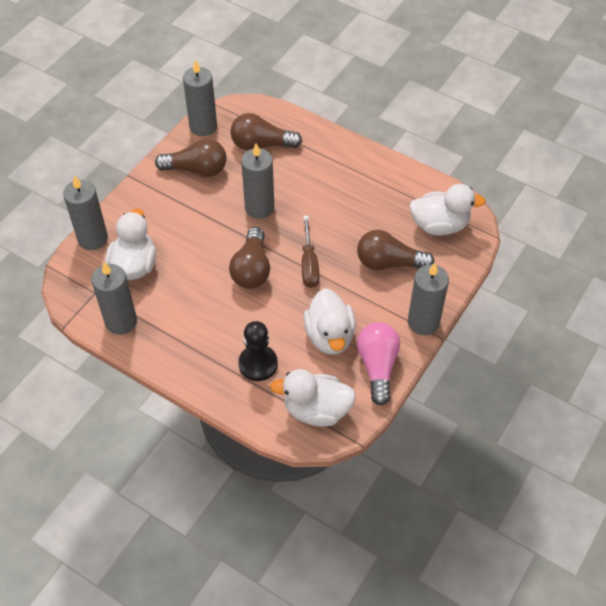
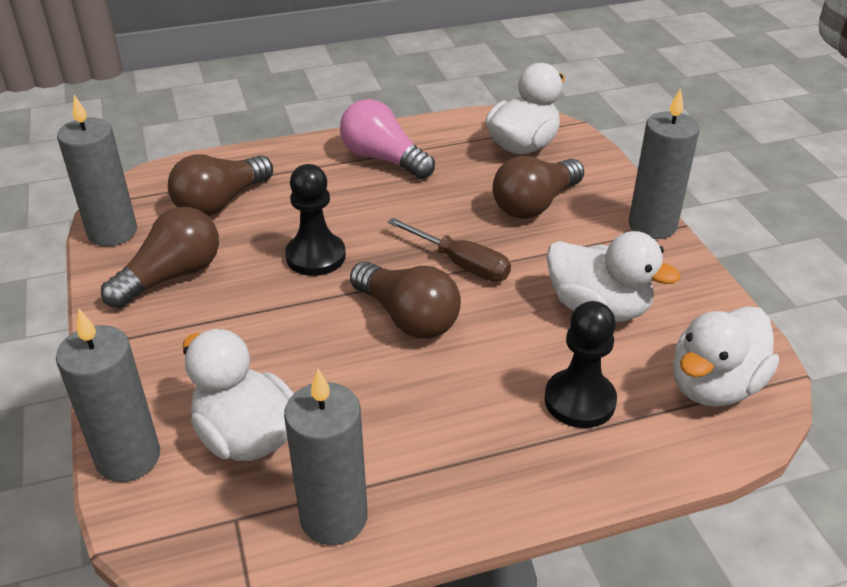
camera: 50 degrees left, 15 degrees down
(259, 207) = (316, 256): grey candle -> black pawn
(377, 366) = (687, 294): pink light bulb -> pink light bulb (383, 159)

